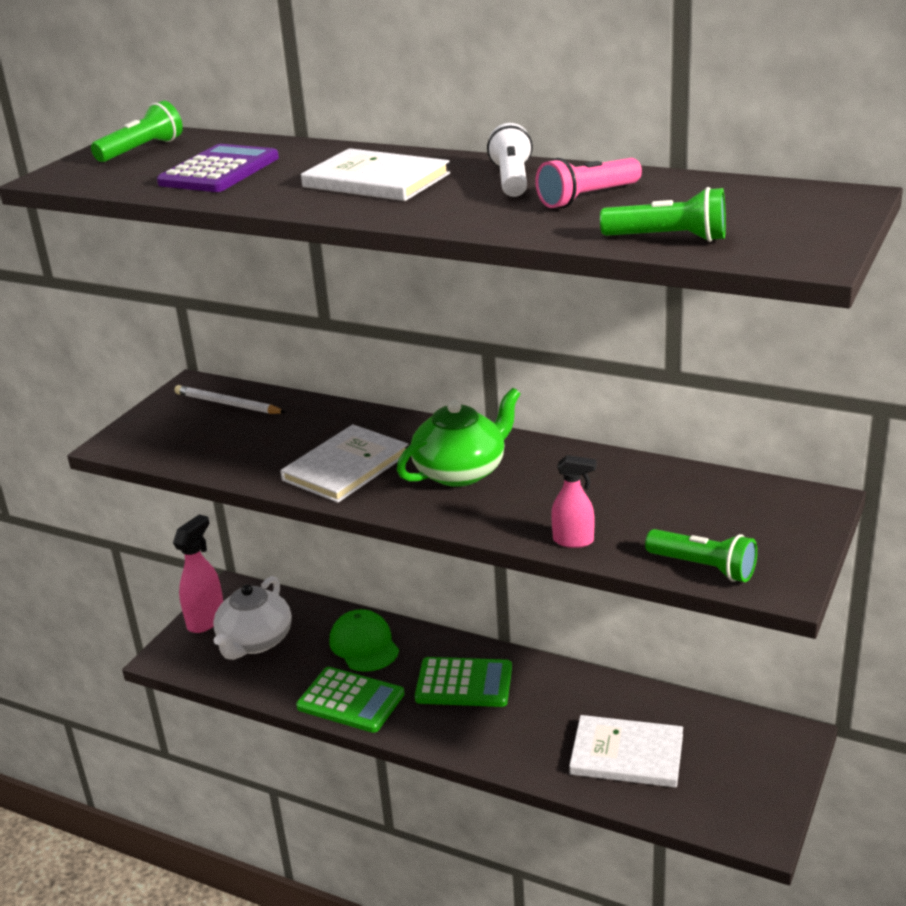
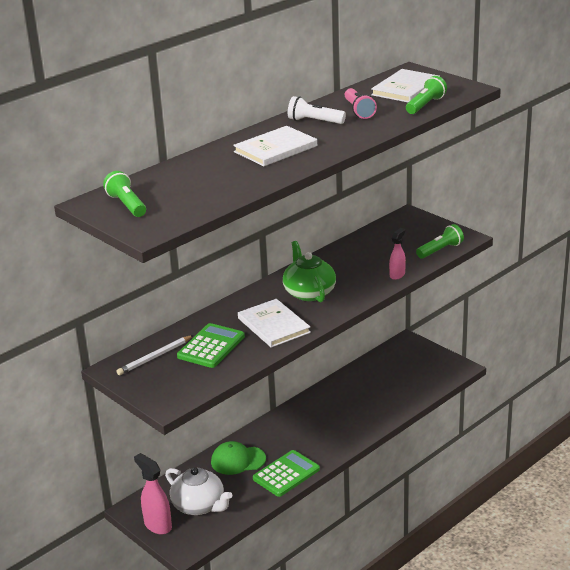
camera: 70 degrees left, 0 degrees up
(219, 171) = (204, 185): purple calculator -> none
(464, 683) = (300, 430): green calculator -> green calculator (211, 346)
(626, 755) = (389, 390): white book -> white book (406, 88)

